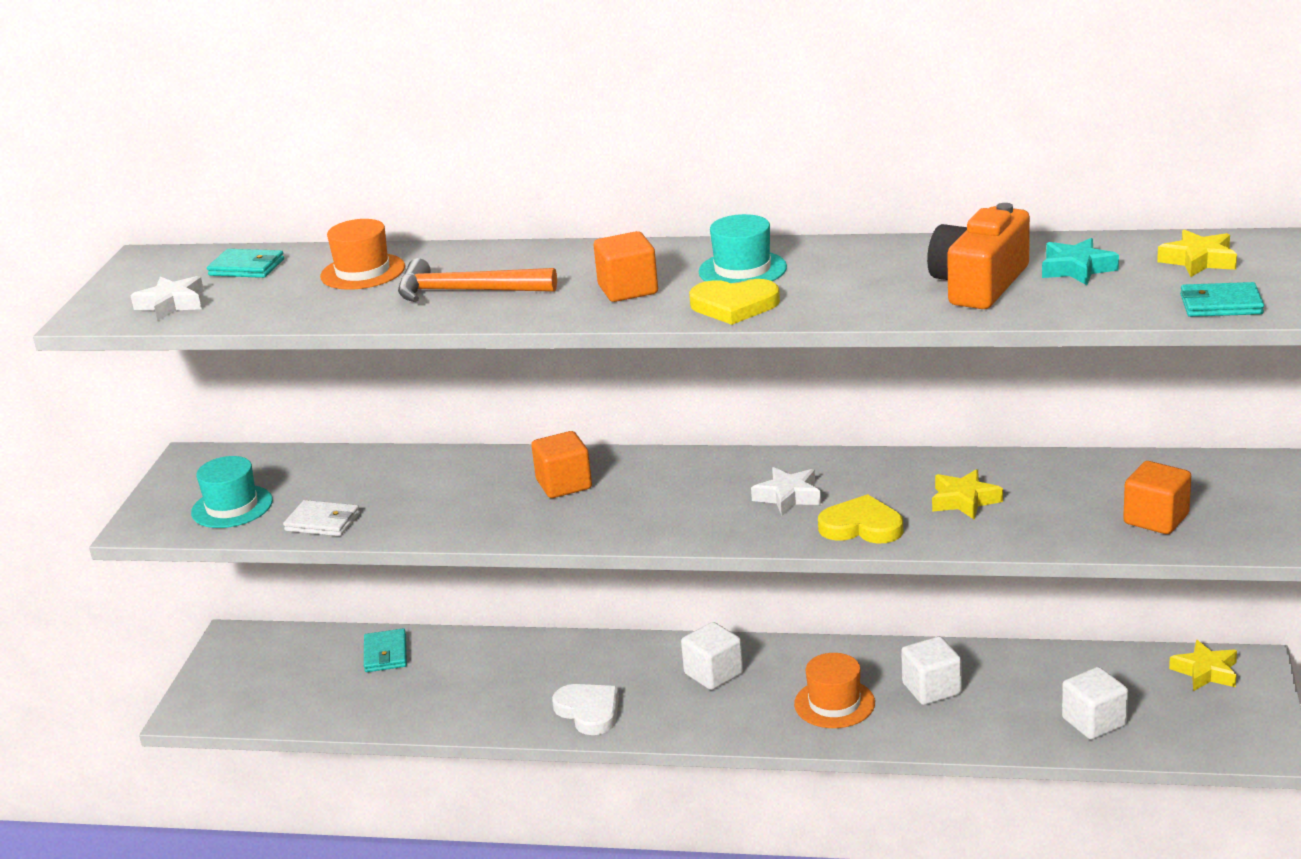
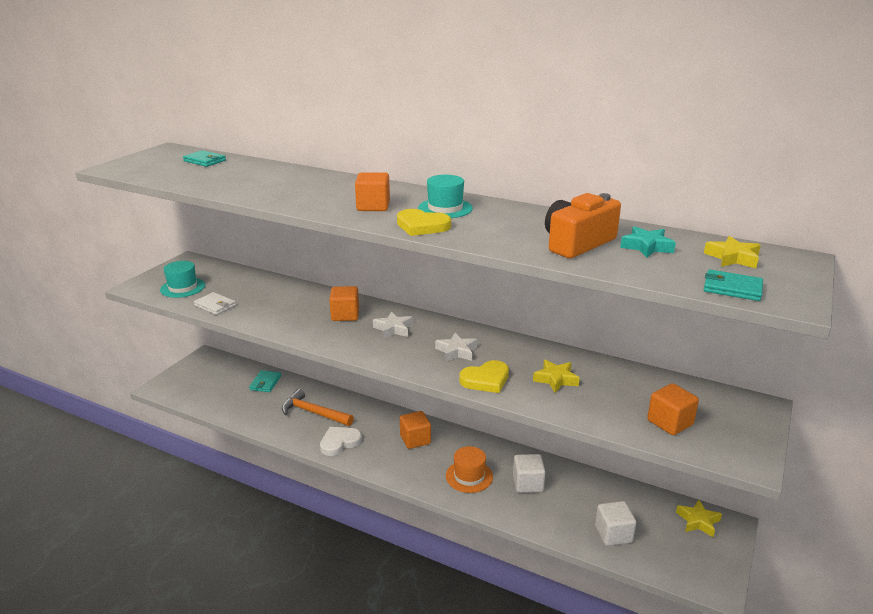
camera: 15 degrees right, 0 degrees up
(172, 304) = (151, 170): white star -> white star (393, 329)
(363, 272) = (253, 172): orange hat -> none
(466, 291) = (291, 191): orange hammer -> orange hammer (313, 413)
(589, 711) = (339, 442): white heart -> white heart turned 105 degrees counterclockwise
(713, 674) = (415, 439): white cube -> orange cube
(861, 526) = (486, 380): yellow heart -> yellow heart turned 120 degrees clockwise

